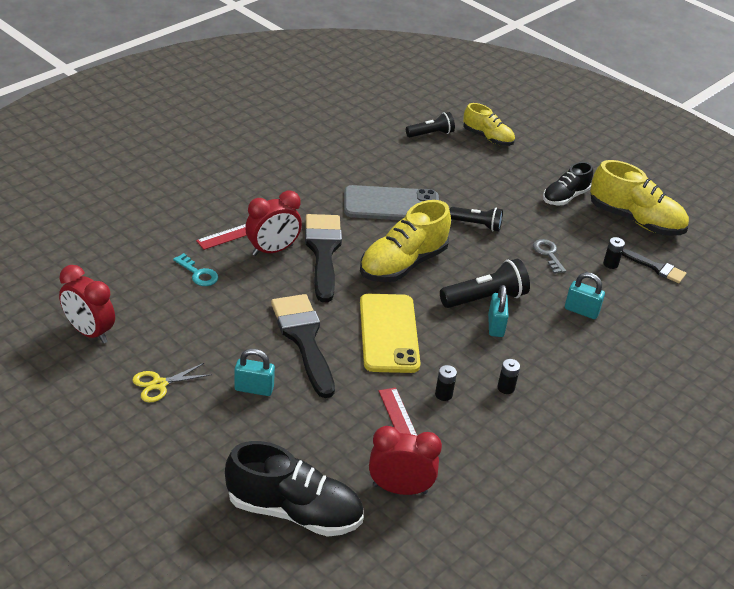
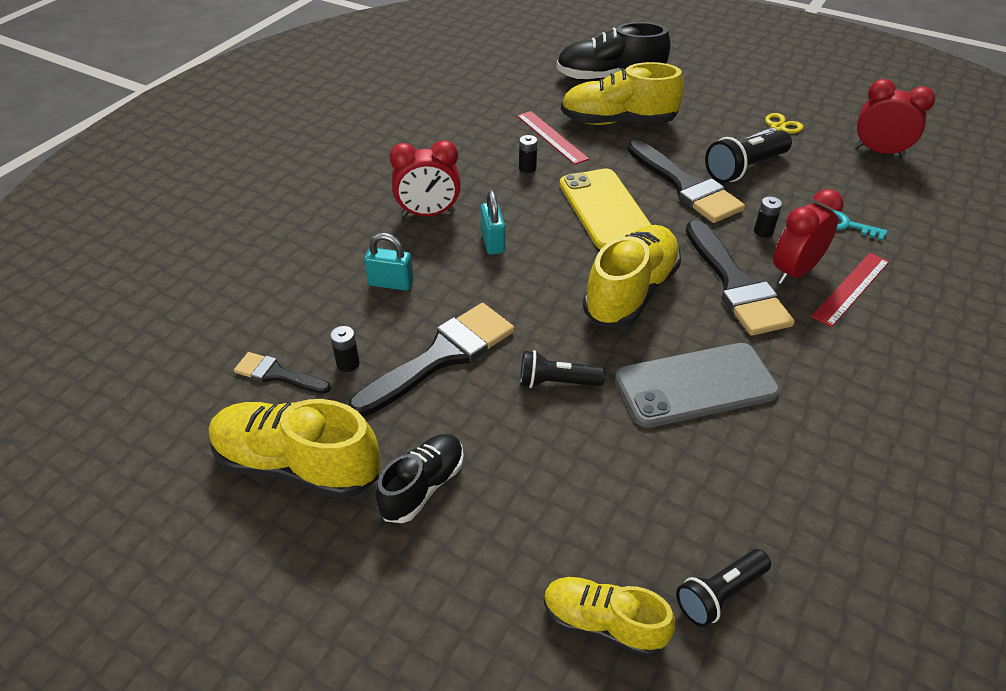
camera: 170 degrees right, 5 degrees up
(254, 389) = (698, 140): turquoise padlock -> none
(323, 434) = (618, 122): none -> yellow shoe
(400, 488) = (538, 102): red clock -> red clock (428, 214)
(485, 298) = (513, 271): black flashlight -> black flashlight (745, 168)
(506, 388) = (468, 185): black battery -> black battery (763, 232)
(548, 254) = (441, 356): grey key -> black brush

